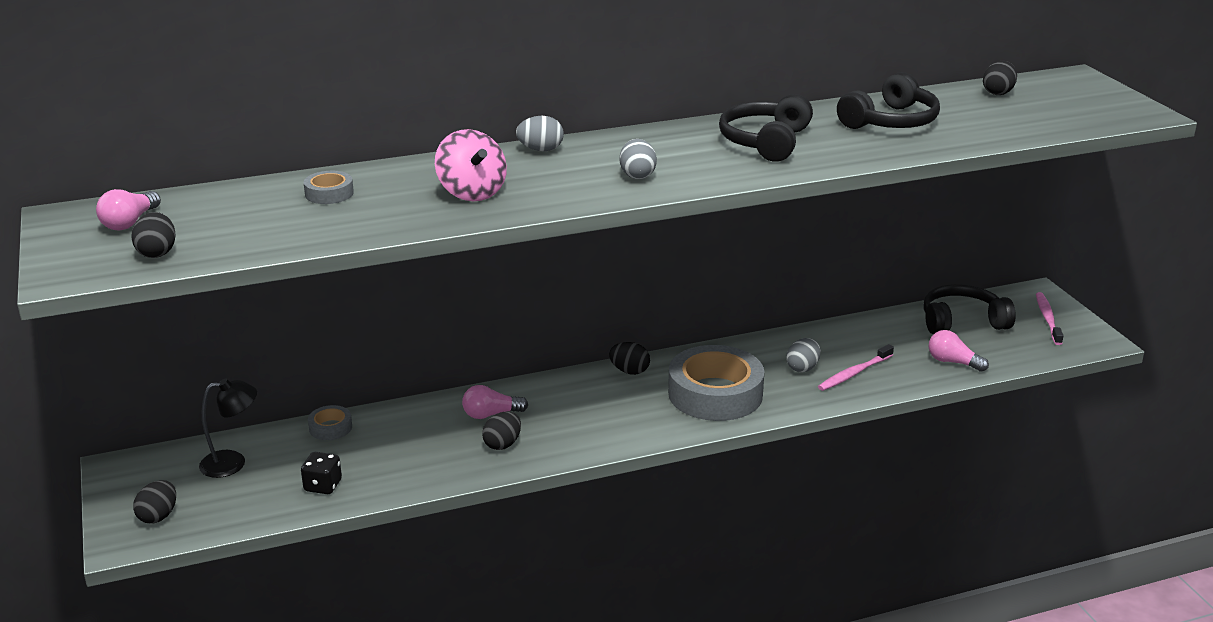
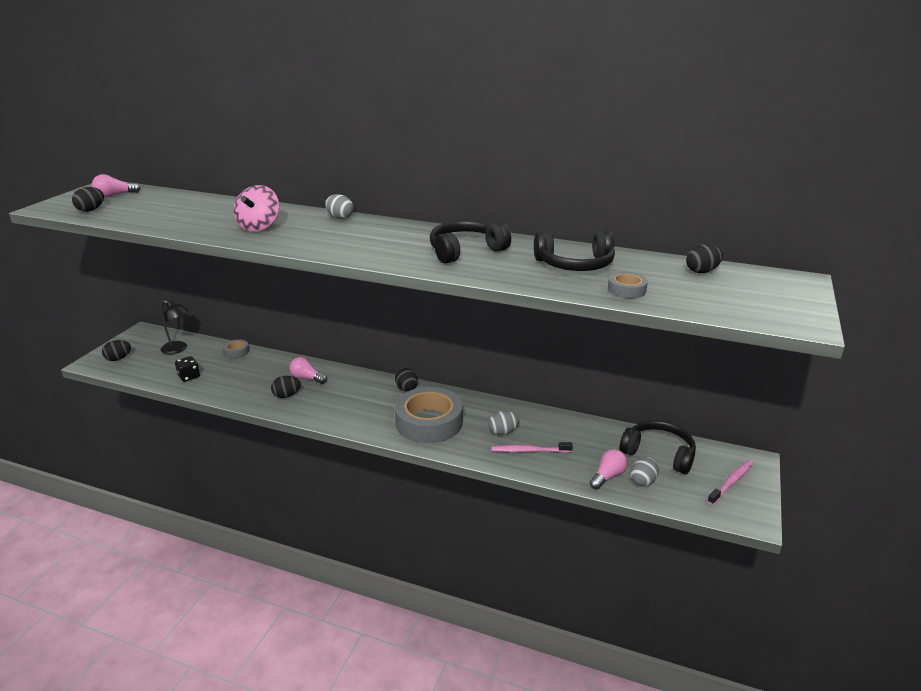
camera: 40 degrees right, 0 degrees up
(329, 193) = (206, 208): grey tape -> grey tape (626, 290)
(637, 175) = (352, 245): grey egg -> grey egg (643, 481)
(952, 362) = (608, 476): pink light bulb -> pink light bulb turned 60 degrees clockwise

